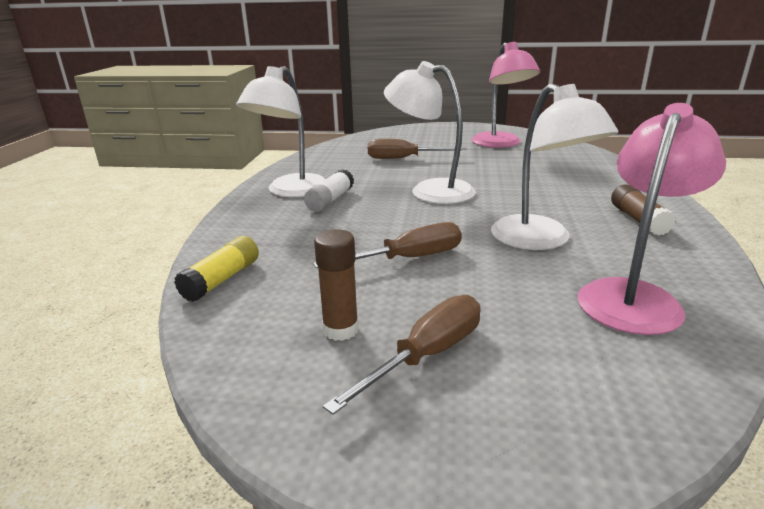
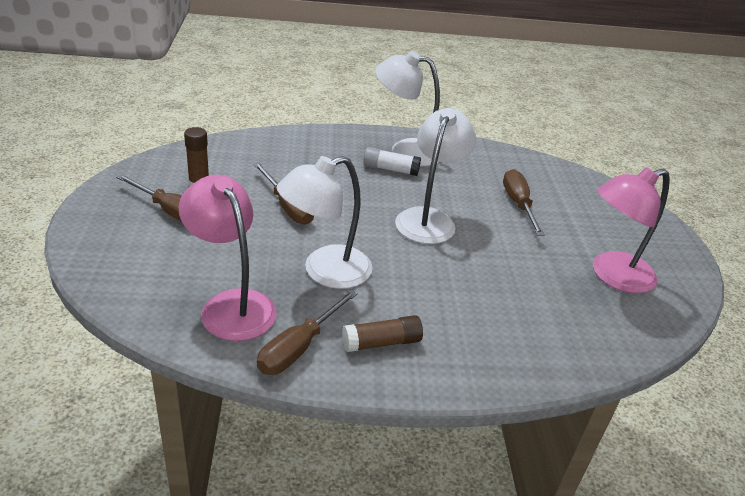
camera: 75 degrees right, 10 degrees up
(222, 279) = (256, 142): yellow glue stick -> none
(634, 296) = (231, 304): pink lamp -> pink lamp turned 150 degrees counterclockwise
(677, 257) = (299, 347): none -> brown screwdriver

